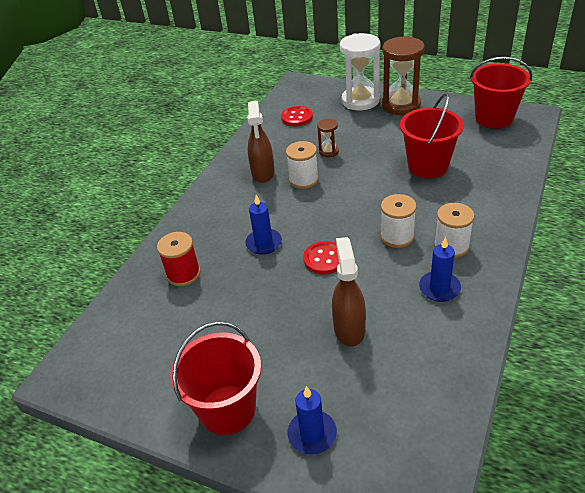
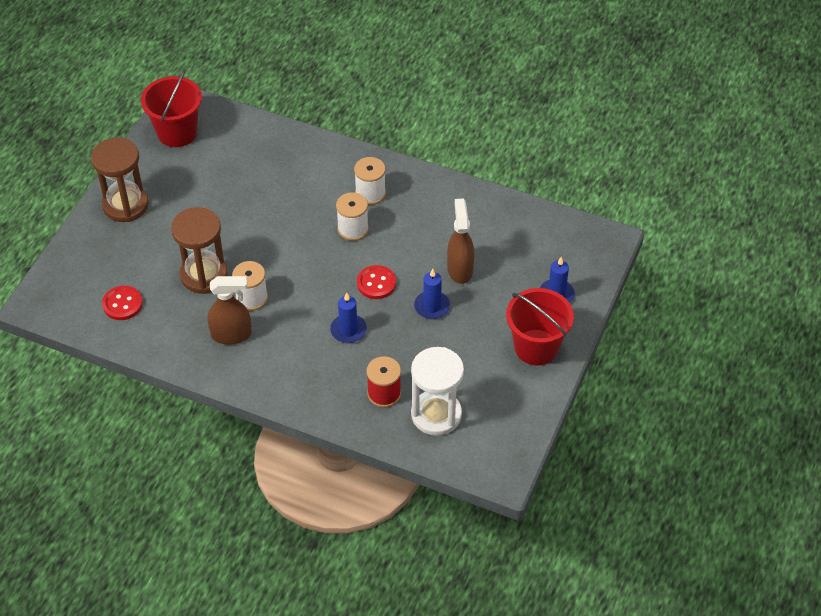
camera: 95 degrees left, 10 degrees up
(328, 151) = (204, 275): brown hourglass -> brown hourglass, size x2.11
(349, 328) = (460, 269): brown spray bottle -> brown spray bottle turned 90 degrees clockwise
(360, 101) = (103, 241): white hourglass -> white hourglass (436, 414)
(428, 166) = (250, 195): red bucket -> none
(439, 288) = (420, 208): blue candle -> blue candle (432, 306)

